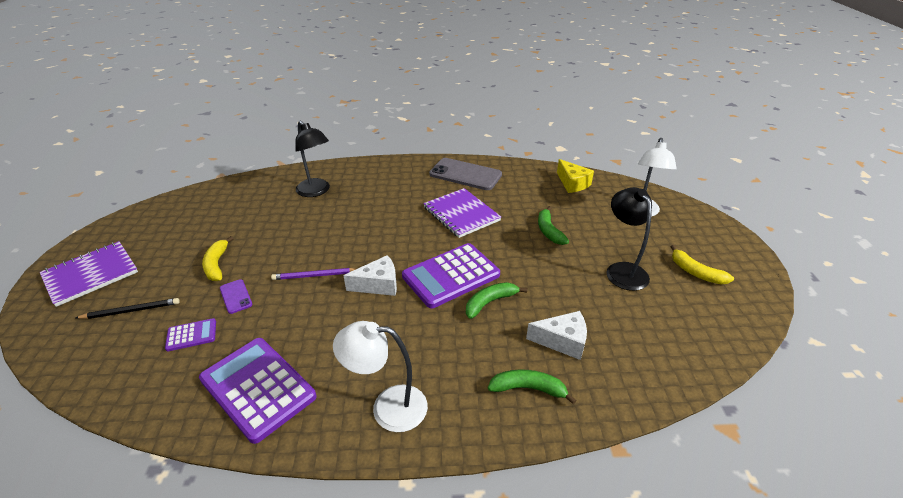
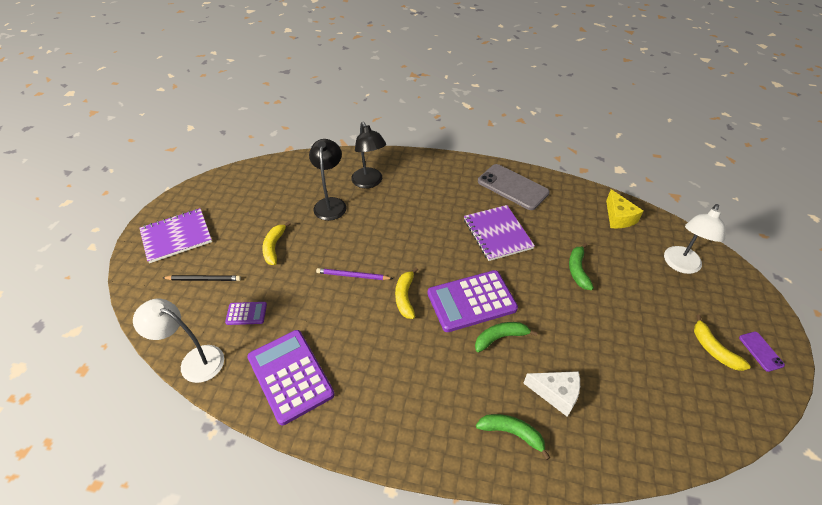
camera: 15 degrees right, 10 degrees up
(236, 296) = (285, 283): purple phone -> purple phone (761, 351)
(378, 285) = (405, 297): white cheese -> yellow banana
(388, 407) = (389, 420): white lamp -> white lamp (194, 361)
(622, 270) = (638, 330): black lamp -> black lamp (331, 203)

